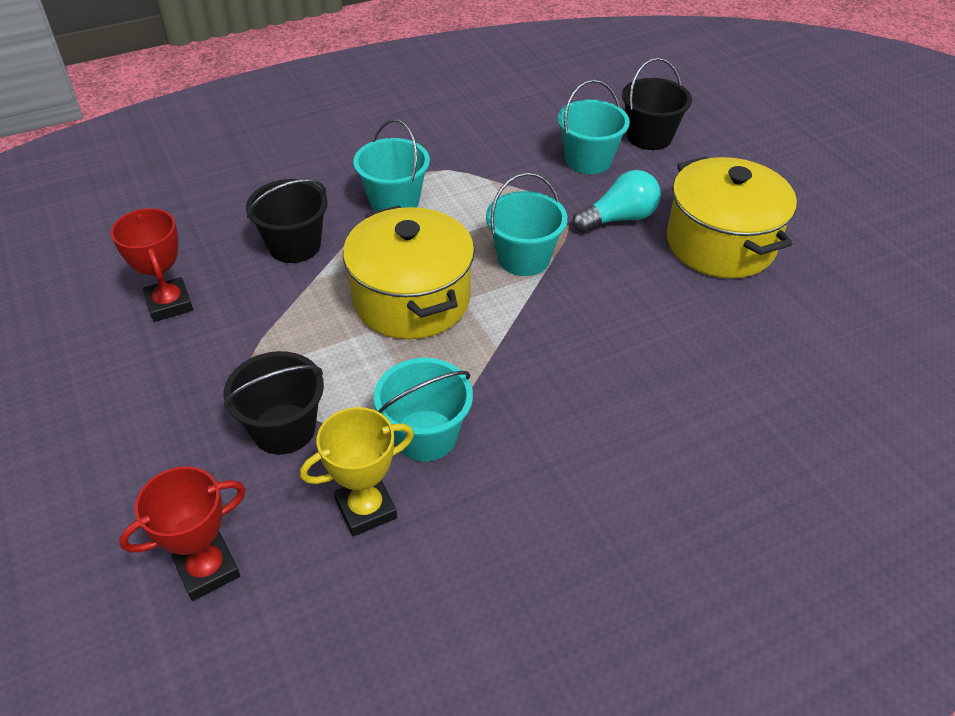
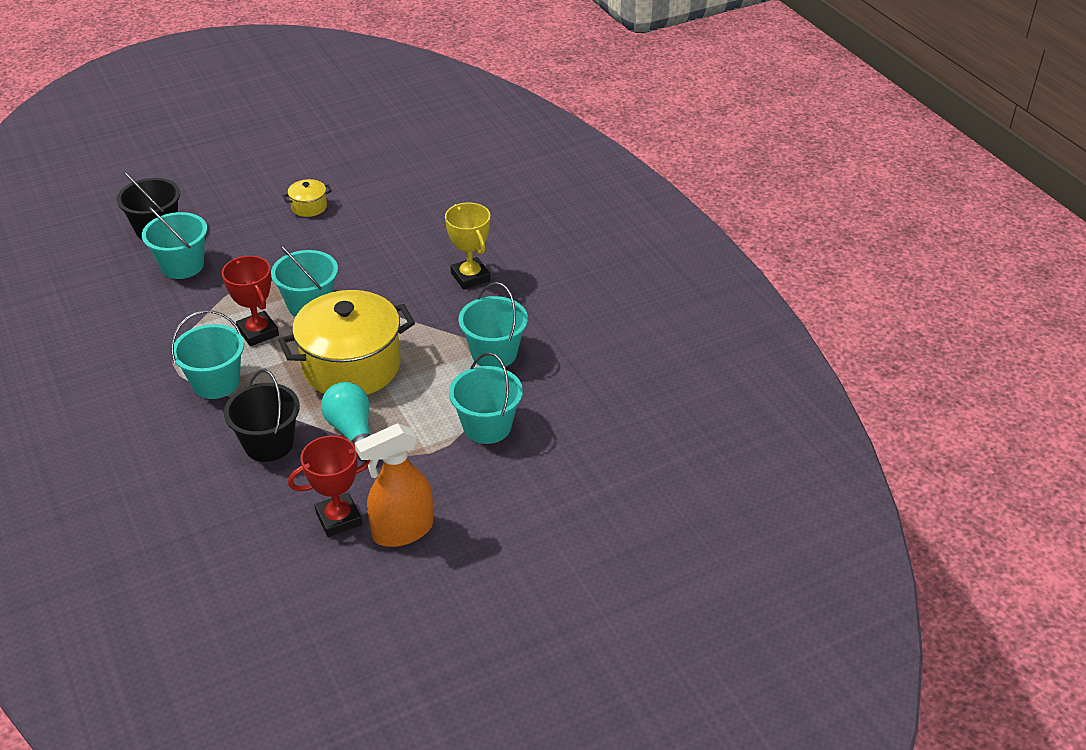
camera: 90 degrees left, 5 degrees down
(133, 355) = (402, 531): none -> orange spray bottle
(207, 569) = (608, 450): red trophy -> red trophy (258, 332)
(284, 429) = (487, 426): black bucket -> turquoise bucket
(366, 509) = (557, 378): yellow trophy -> yellow trophy (470, 277)
(619, 218) = (268, 253): turquoise light bulb -> turquoise light bulb (352, 432)
(720, 244) = (309, 207): yellow pot -> yellow pot, size x0.42

